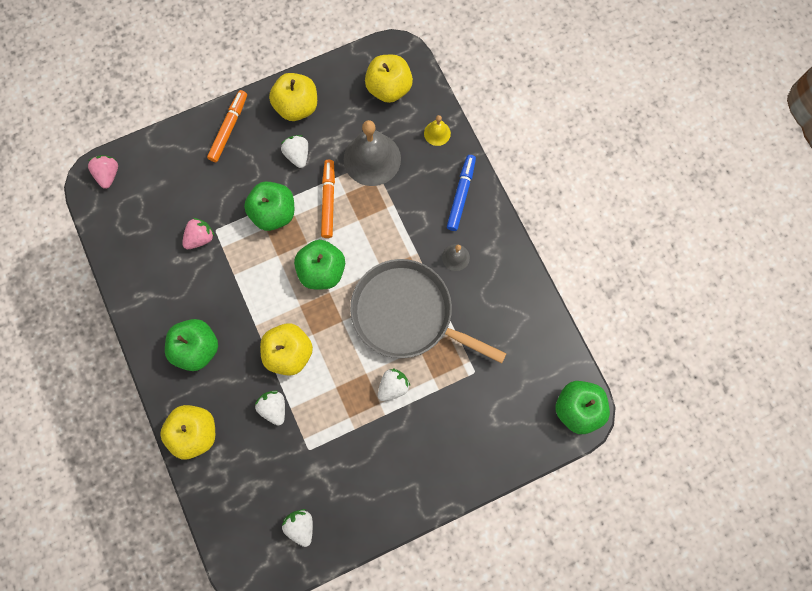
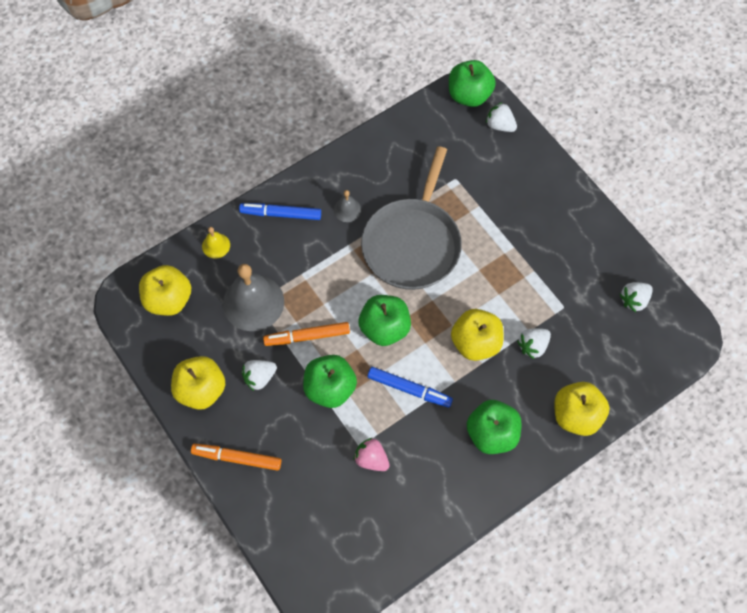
camera: 100 degrees left, 10 degrees down
(108, 175) = (313, 584): pink strawberry -> none
(257, 282) = (409, 389): none -> blue marker
(393, 386) = (485, 244): white strawberry -> white strawberry (500, 125)

